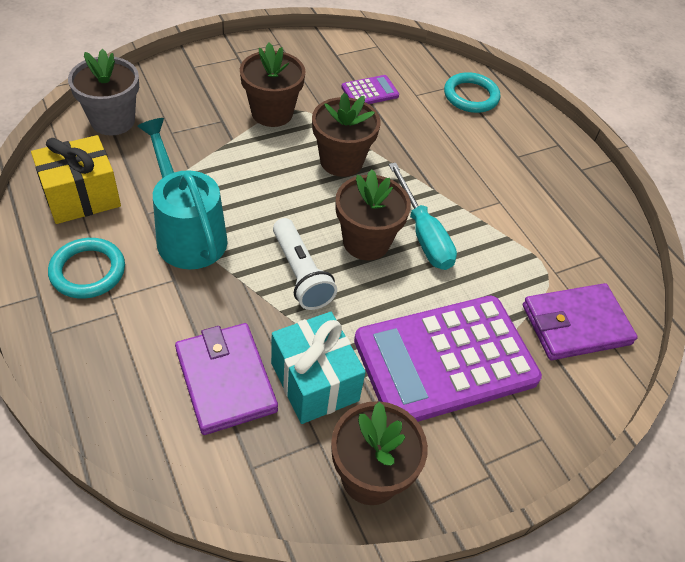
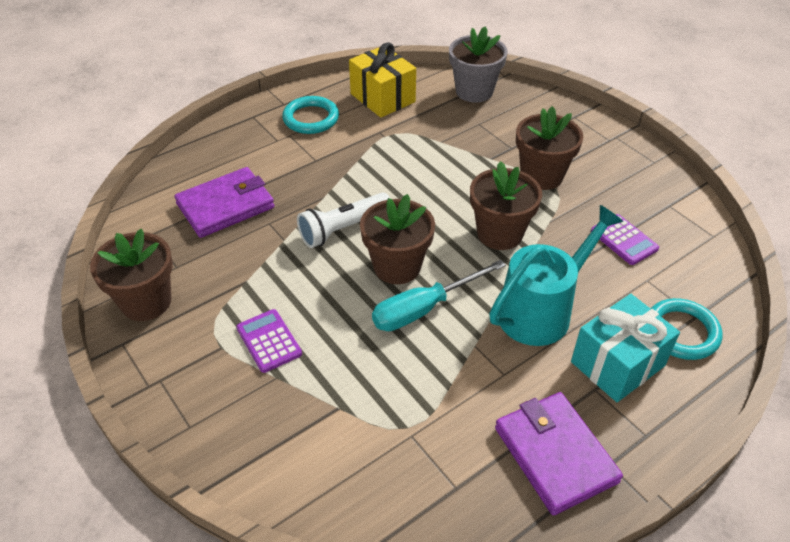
camera: 85 degrees right, 5 degrees down
(187, 233) = (366, 156): turquoise watering can -> turquoise watering can (542, 310)
(314, 382) = (231, 255): turquoise gift -> turquoise gift (617, 364)
(445, 359) = (269, 341): purple calculator -> purple calculator, size x0.42
(575, 325) = (338, 456): purple wallet -> purple wallet (555, 454)

